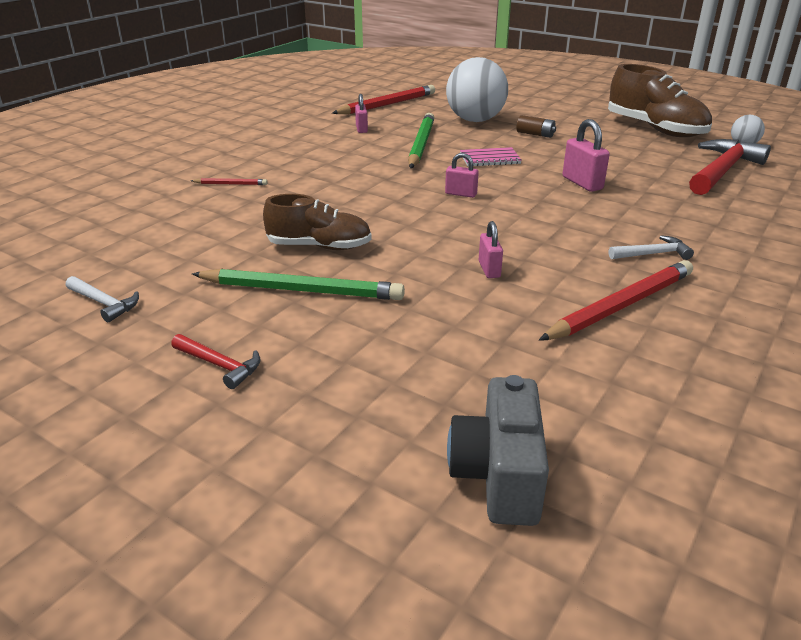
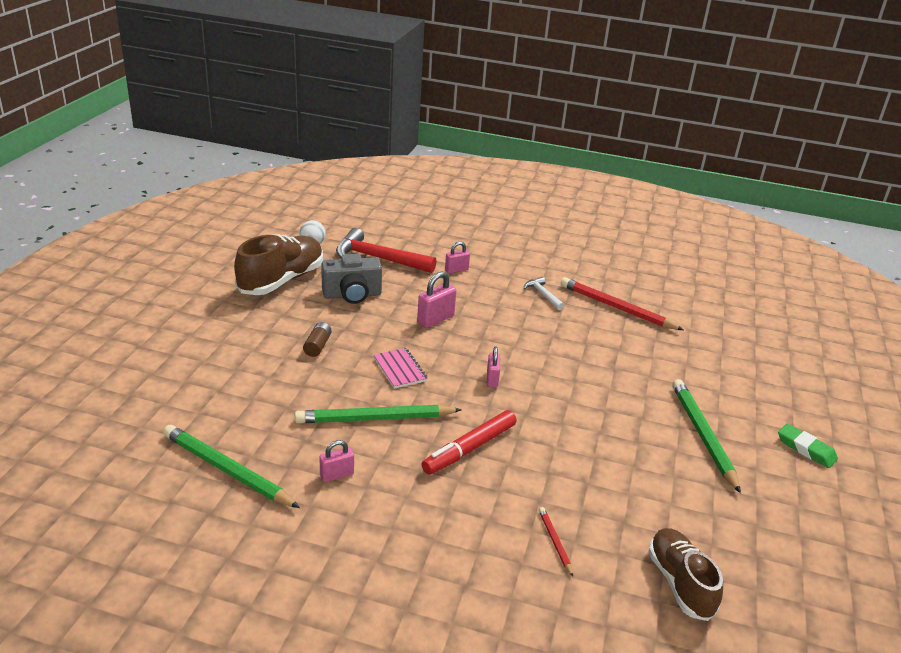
camera: 110 degrees left, 0 degrees up
(104, 303) = (806, 537): white hammer -> none
(220, 365) = (806, 449): red hammer -> green eraser
(319, 246) = (637, 441): brown shoe -> brown shoe (679, 583)
(361, 171) = (469, 449): none -> red marker
(387, 104) = (227, 469): red pencil -> green pencil
(475, 120) = (279, 388): white ball -> none
(489, 269) = (610, 356): pink padlock -> pink padlock (456, 270)
(498, 475) = (785, 342): grey camera -> grey camera (352, 295)

